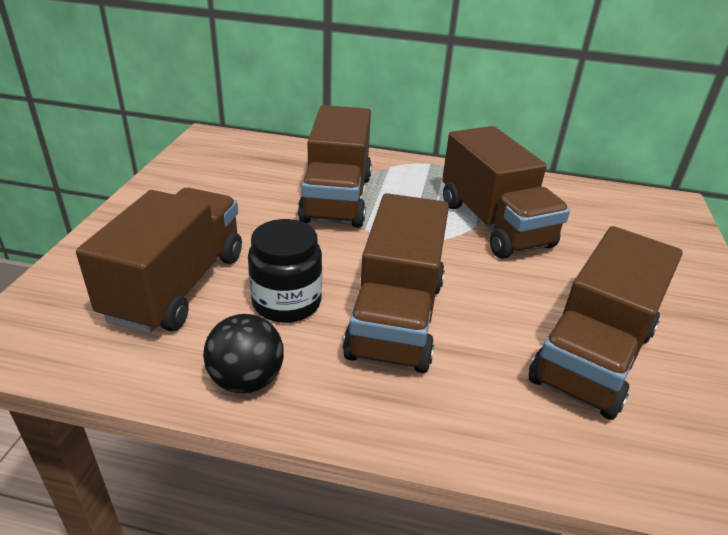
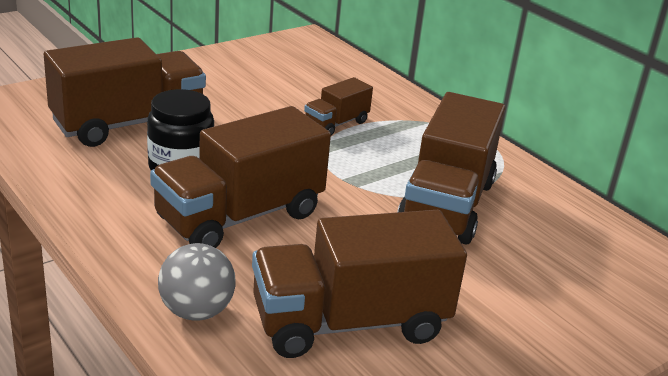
camera: 40 degrees right, 5 degrees down
(246, 380) = (87, 193): black ball -> none
(336, 198) = (336, 124): brown truck -> brown truck, size x0.50
(501, 428) = (196, 311): none -> grey ball

